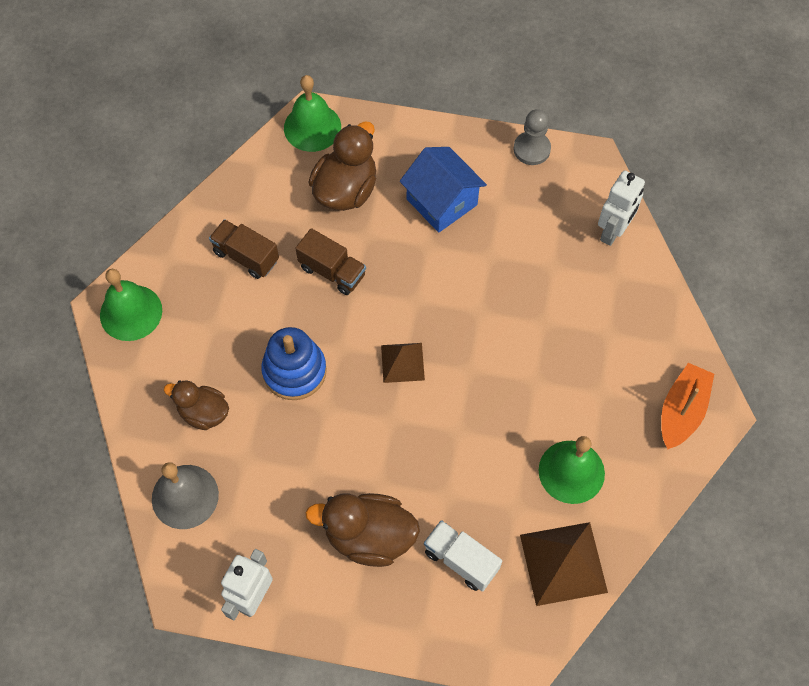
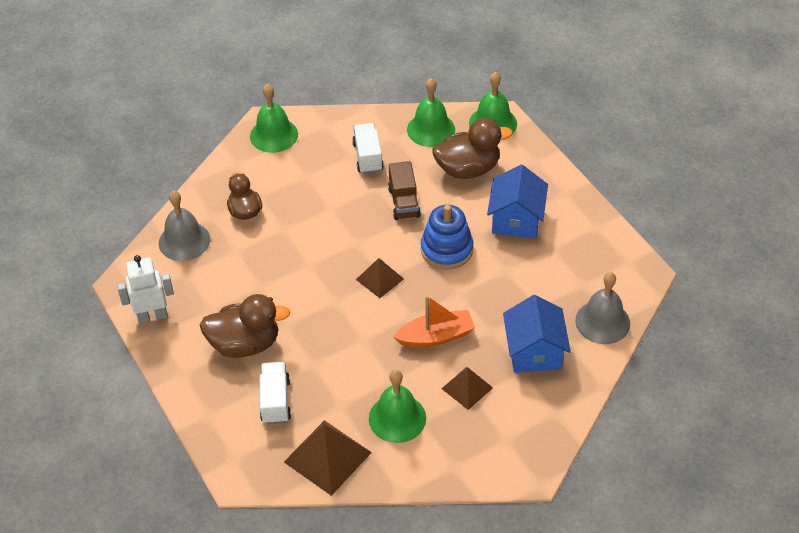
camera: 50 degrees right, 15 degrees down
(246, 256) = (368, 157): brown truck -> white truck
(267, 180) = (431, 129): none -> green bell
(294, 371) = (317, 232): blue stacking toy -> blue stacking toy (446, 250)
(369, 536) = (245, 344): brown duck -> brown duck turned 120 degrees clockwise
(531, 149) = (612, 237): grey pawn -> none
(588, 390) = (467, 388): none -> brown pyramid
(597, 307) = (534, 352): none -> blue house
(613, 232) = (602, 322): white robot -> grey bell
(682, 411) = (509, 451): orange boat -> orange boat (436, 336)

